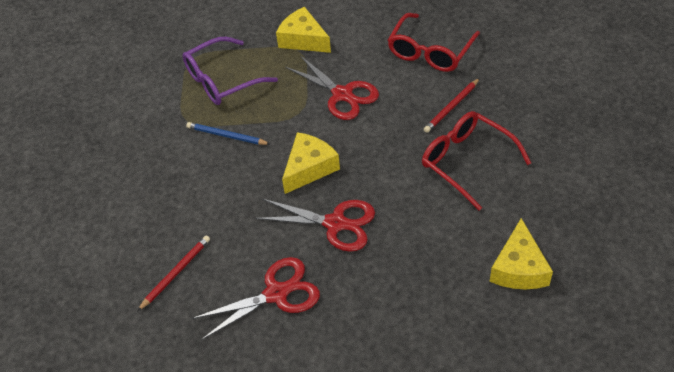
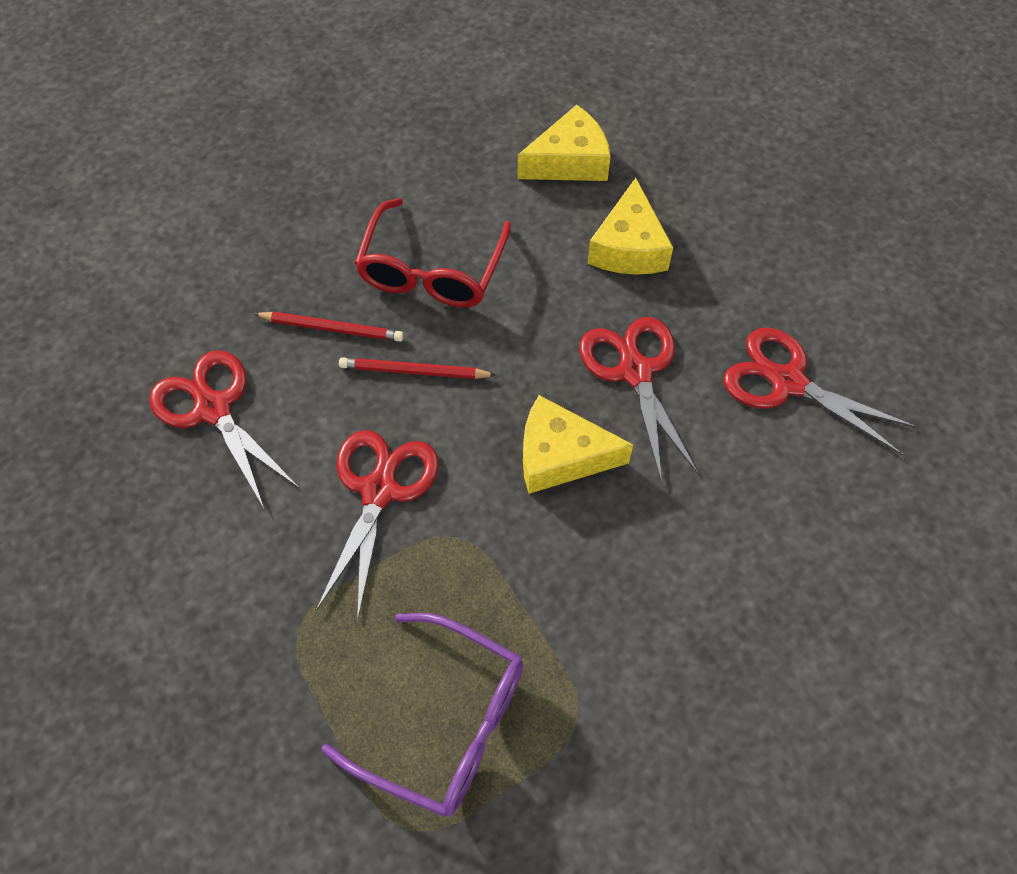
camera: 125 degrees left, 10 degrees up
(176, 273) = (855, 526): red pencil -> red pencil (413, 371)
(226, 136) = (571, 623): blue pencil -> none
(303, 39) = (264, 635): yellow cheese -> yellow cheese (628, 247)
(430, 52) = (213, 408): red glasses -> red scissors

